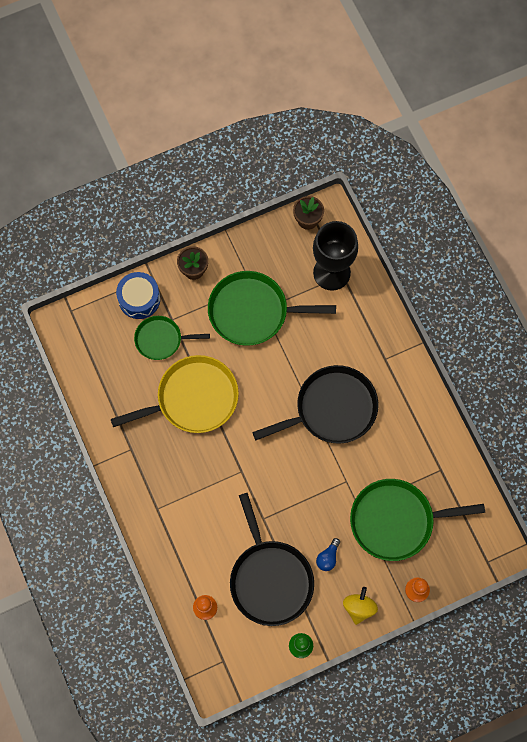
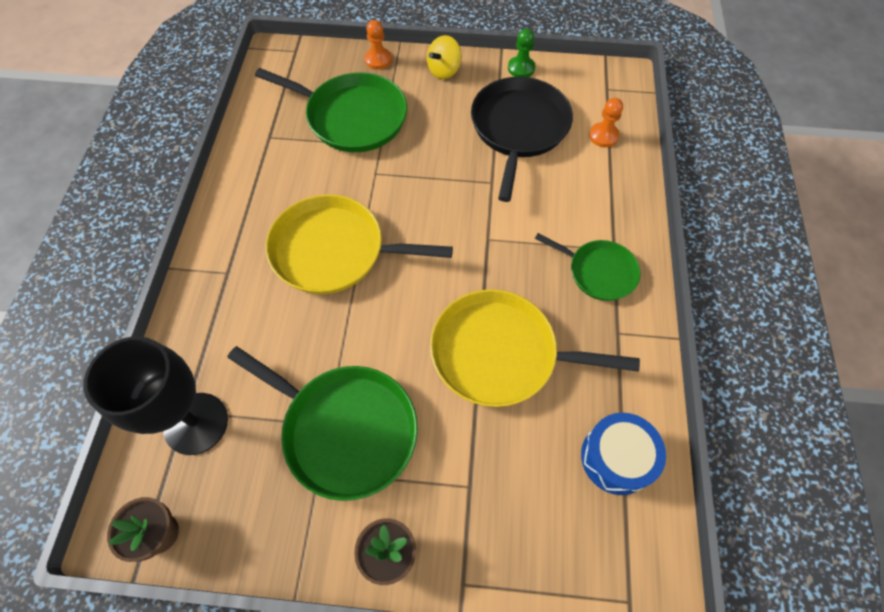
camera: 150 degrees left, 10 degrees down
(139, 299) = (504, 554): blue drum -> blue drum (617, 458)
(161, 339) = (502, 463): green pan -> green pan (598, 272)
(328, 557) = (445, 119): blue light bulb -> none
(332, 409) = (334, 251): black pan -> yellow pan

